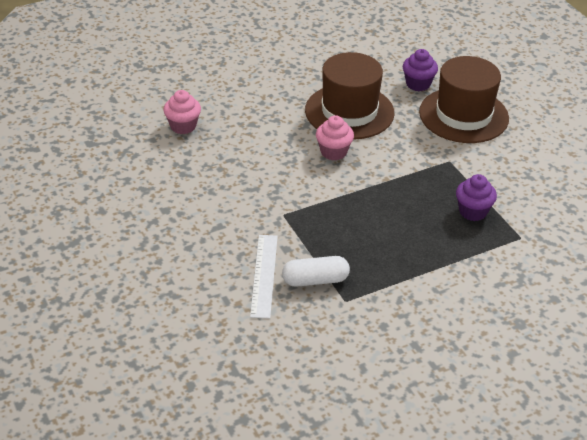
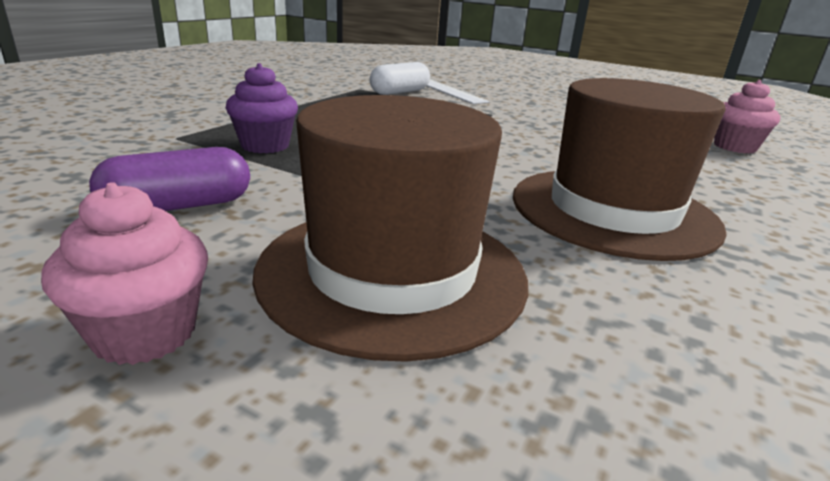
camera: 145 degrees right, 15 degrees down
(333, 152) = (536, 161): pink cupcake -> pink cupcake (145, 333)
(418, 84) = (598, 317): purple cupcake -> none
(525, 169) = (179, 207): none -> purple capsule

